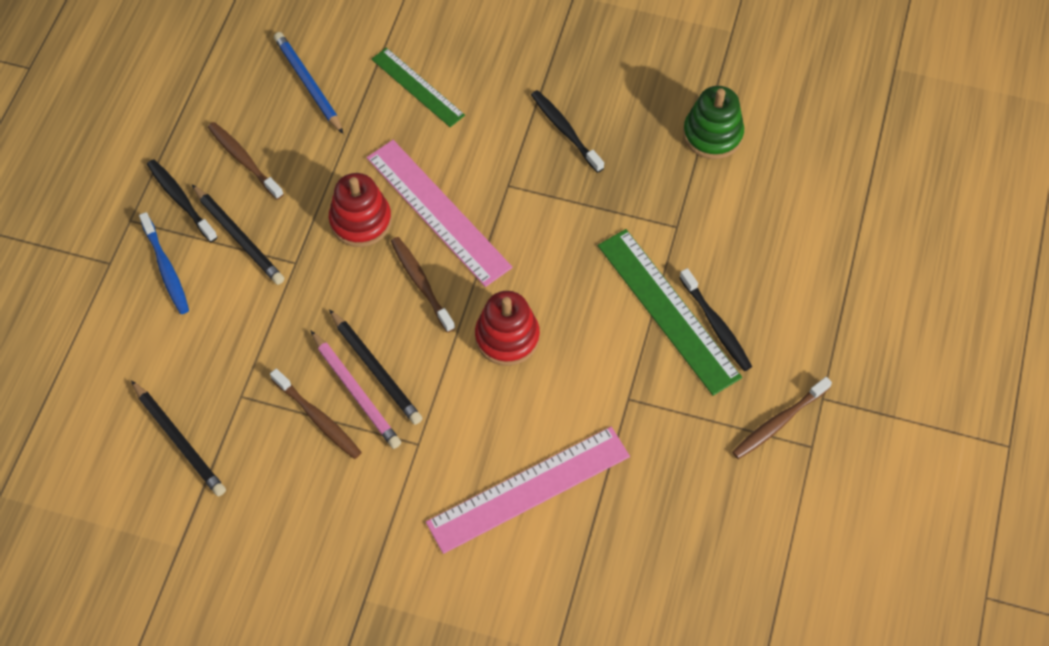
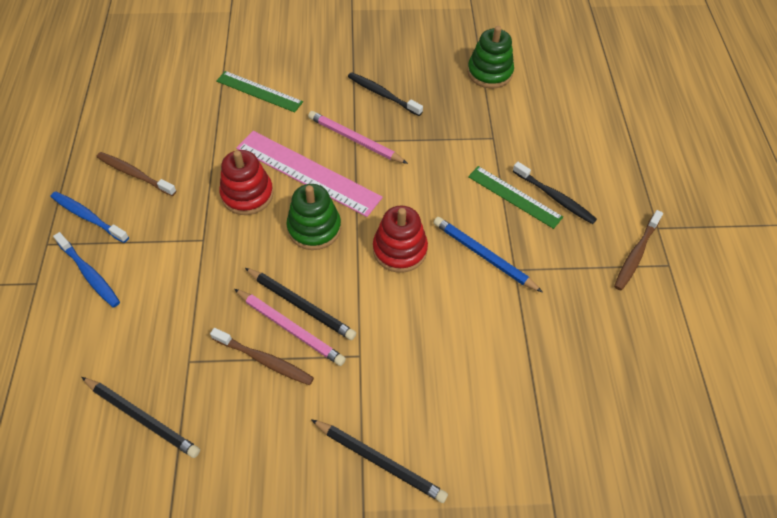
camera: 20 degrees left, 5 degrees down
(181, 200) = (88, 217): black toothbrush -> blue toothbrush
(239, 237) = (148, 233): black pencil -> black pencil (380, 461)
(308, 84) = (171, 108): blue pencil -> blue pencil (483, 255)
(421, 283) = (314, 228): brown toothbrush -> green stacking toy
(508, 184) = (355, 140): none -> pink pencil
(528, 489) = (468, 365): pink ruler -> none
(668, 310) = (514, 197): green ruler -> green ruler, size x0.63

